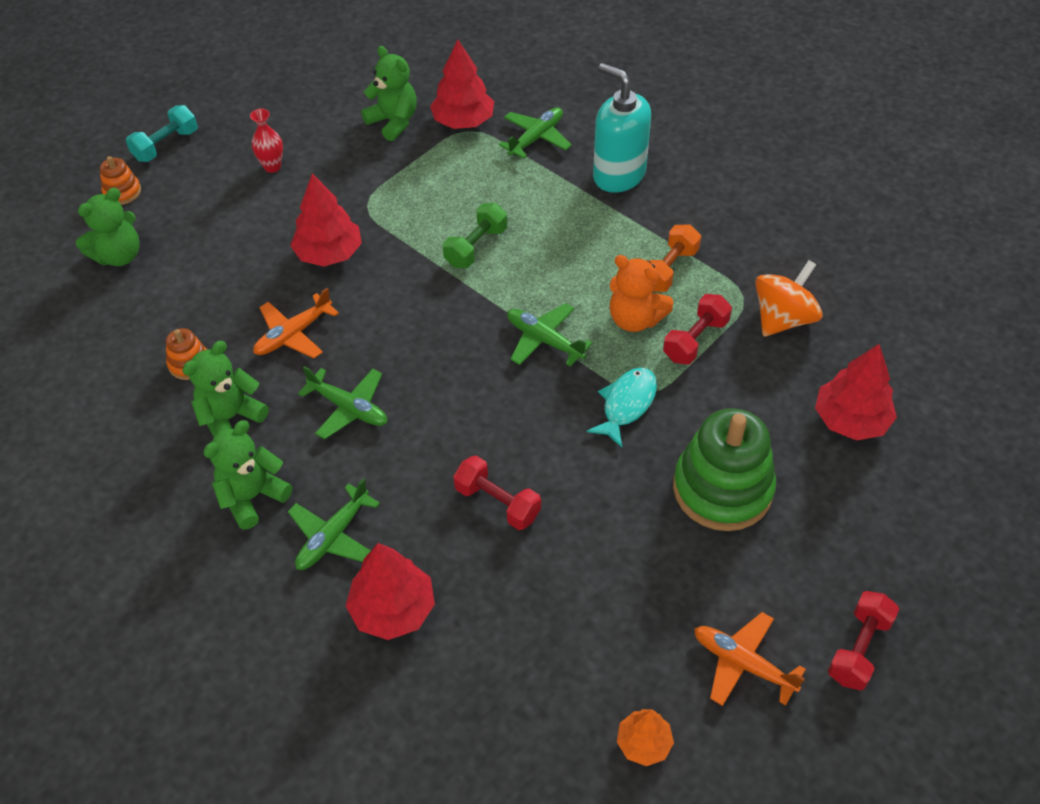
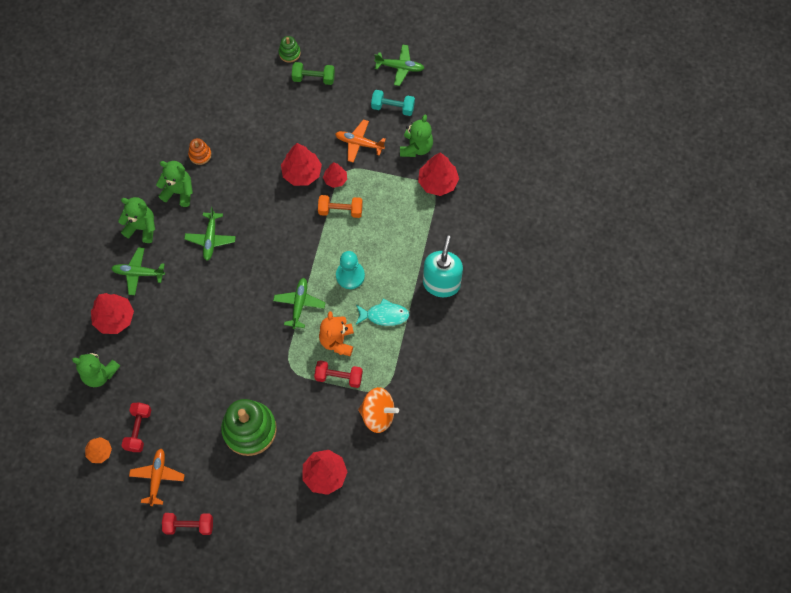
camera: 60 degrees right, 15 degrees up
(119, 255) = (248, 80): green teddy bear -> green teddy bear (100, 374)
(122, 192) = (289, 53): orange stacking toy -> green stacking toy
(166, 145) = (333, 50): turquoise dumbbell -> turquoise dumbbell (393, 107)
(272, 166) = (347, 109): red vase -> none
(293, 334) = (241, 188): orange plane -> orange plane (359, 143)
(371, 221) = (335, 179): none -> red tree
(476, 247) = (345, 239): green dumbbell -> green dumbbell (313, 78)
(497, 502) = (191, 332): red dumbbell -> red dumbbell (138, 430)
(536, 138) = (446, 226): green plane -> green plane (400, 67)
(538, 264) = (350, 275): none -> turquoise pawn
(626, 404) = (278, 362): turquoise fish -> turquoise fish (384, 315)
(669, 269) = (382, 342): orange dumbbell -> orange dumbbell (340, 210)

